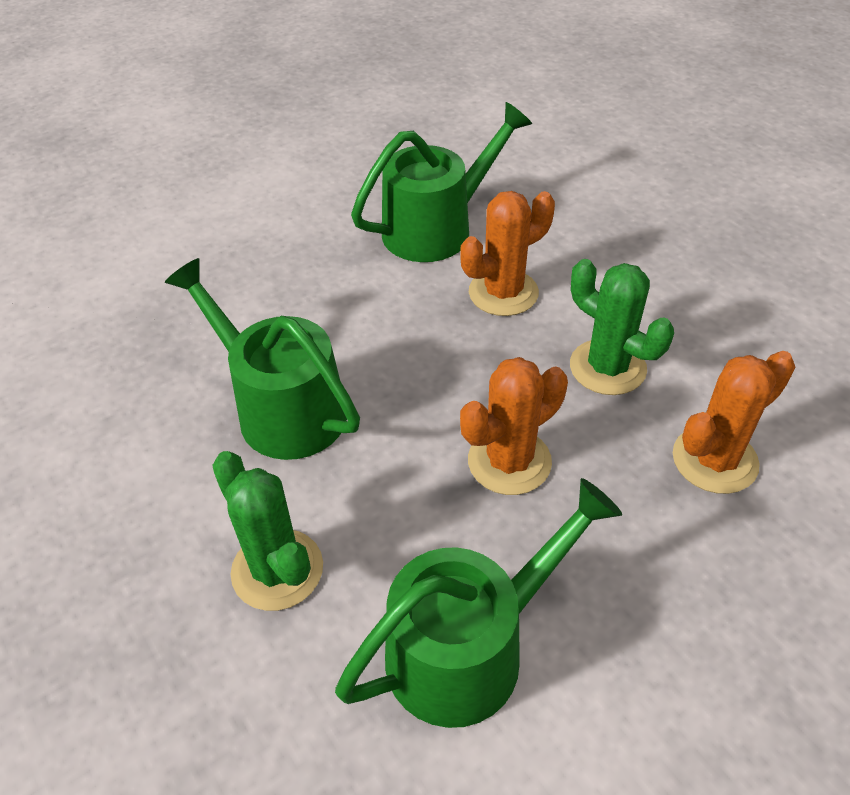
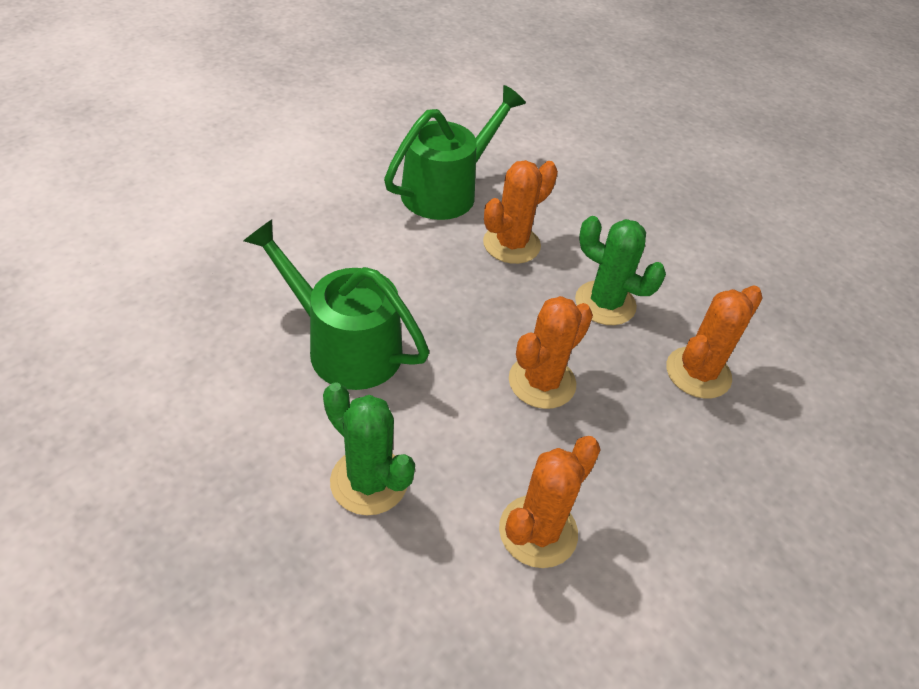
camera: 15 degrees left, 0 degrees up
(469, 648) = (538, 531): green watering can -> orange cactus

